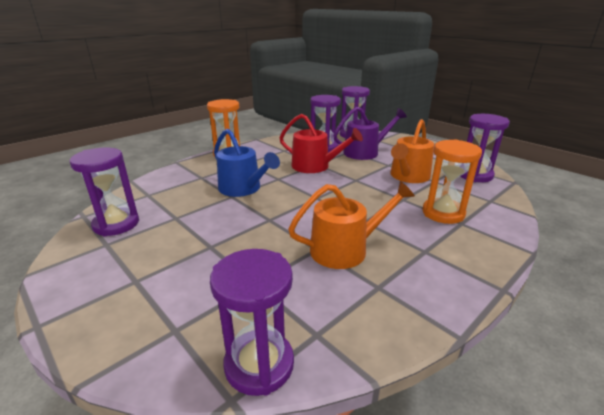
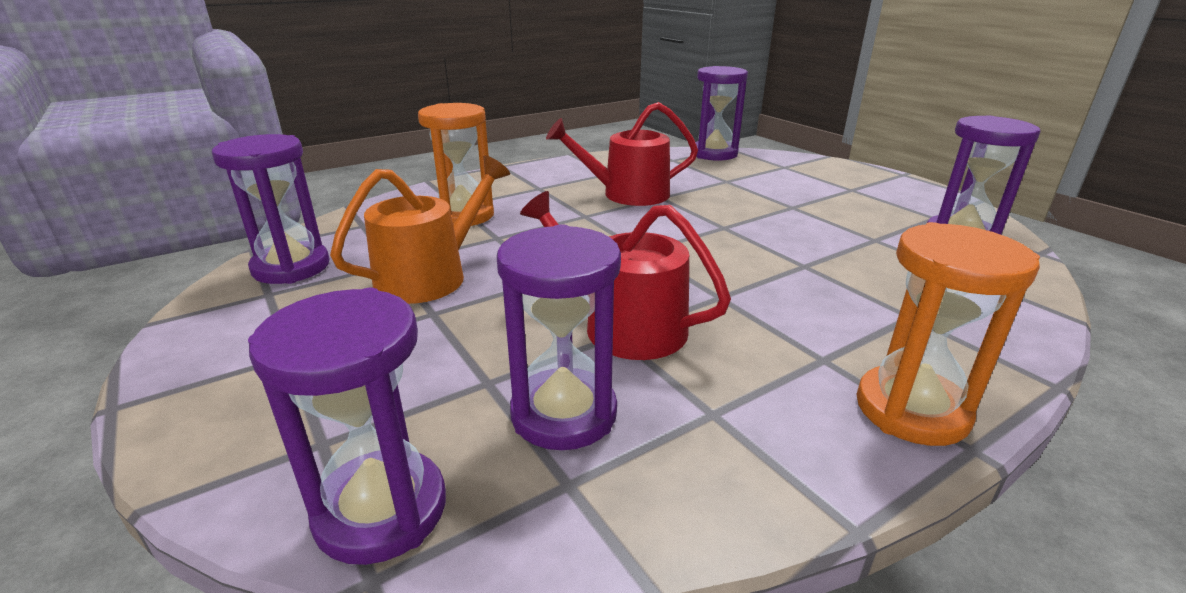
camera: 170 degrees left, 0 degrees up
(243, 188) = (790, 278): blue watering can -> none
(345, 249) = (627, 194): orange watering can -> red watering can
(365, 152) = (444, 370): purple watering can -> none

